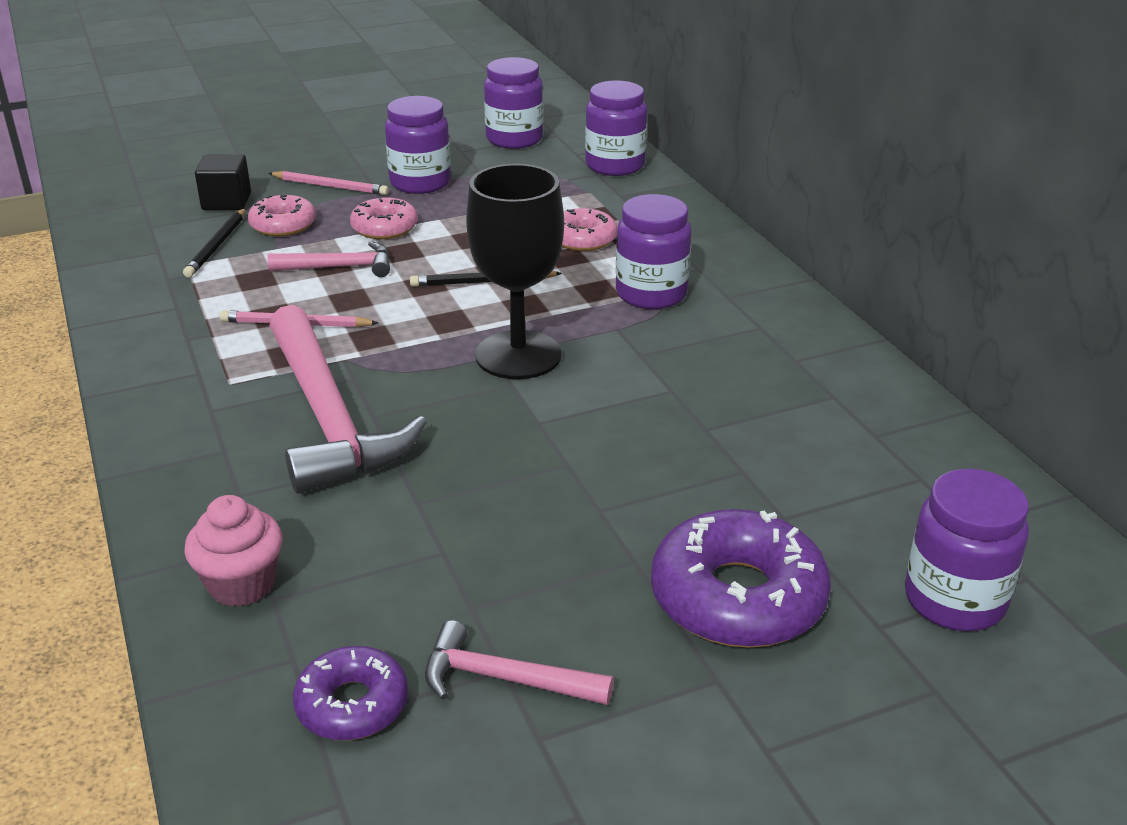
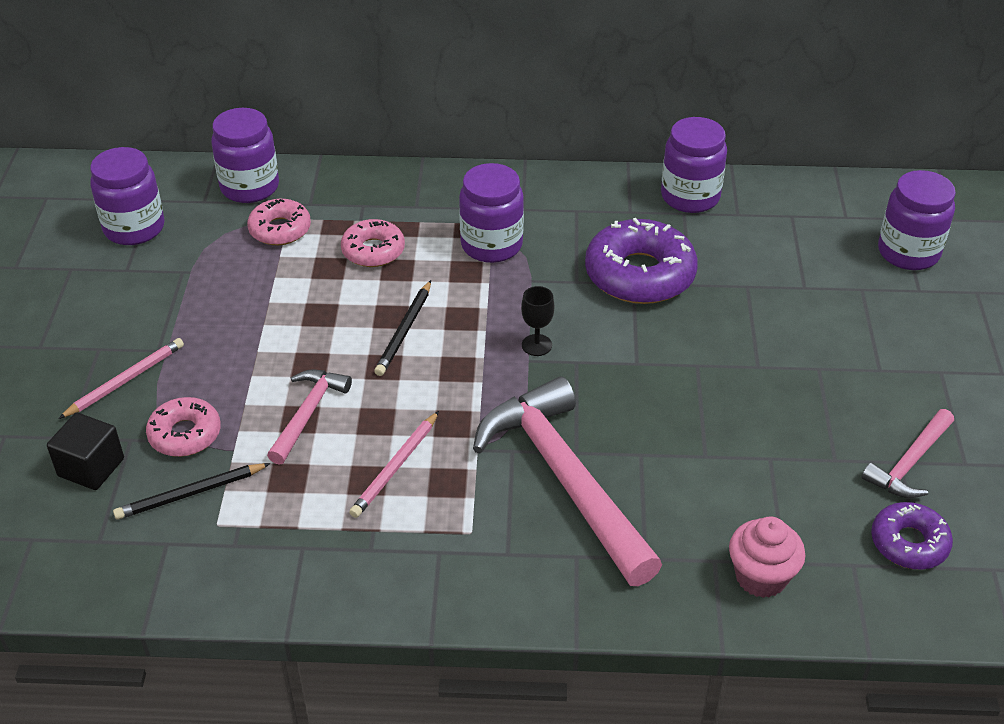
camera: 65 degrees left, 10 degrees up
(217, 245) = (191, 493): black pencil -> black pencil turned 120 degrees clockwise
(329, 418) = (565, 479): pink hammer -> pink hammer turned 120 degrees counterclockwise
(384, 228) = (251, 365): pink donut -> pink donut (280, 229)
(420, 183) = (174, 316): purple jar -> purple jar (690, 197)
(518, 355) = (536, 345): black goblet -> black goblet, size x0.41
(737, 597) = (872, 336): purple donut -> purple donut (639, 274)

